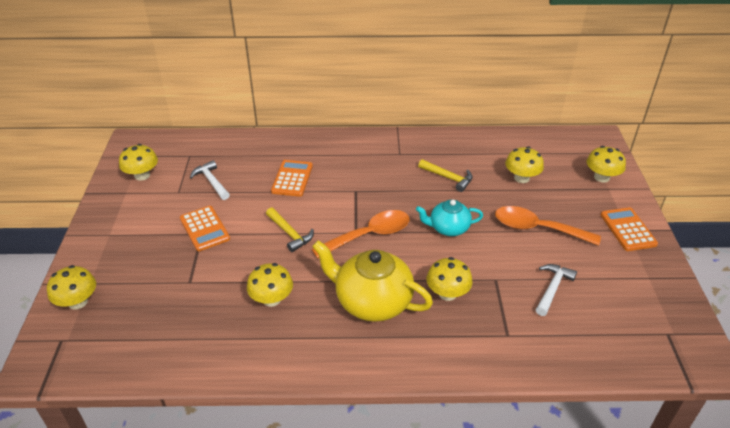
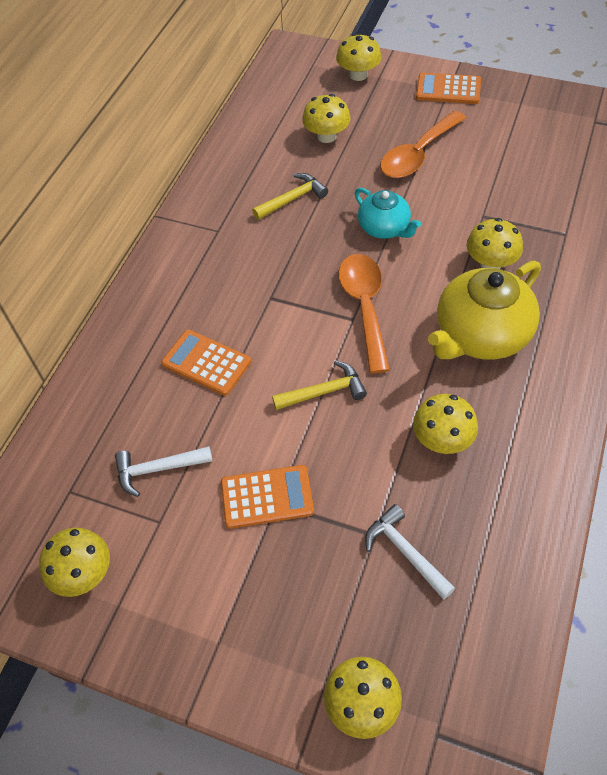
camera: 65 degrees left, 15 degrees up
(448, 228) = (384, 228): turquoise teapot -> turquoise teapot turned 60 degrees counterclockwise
(552, 289) = (512, 176): white hammer -> white hammer (405, 552)

